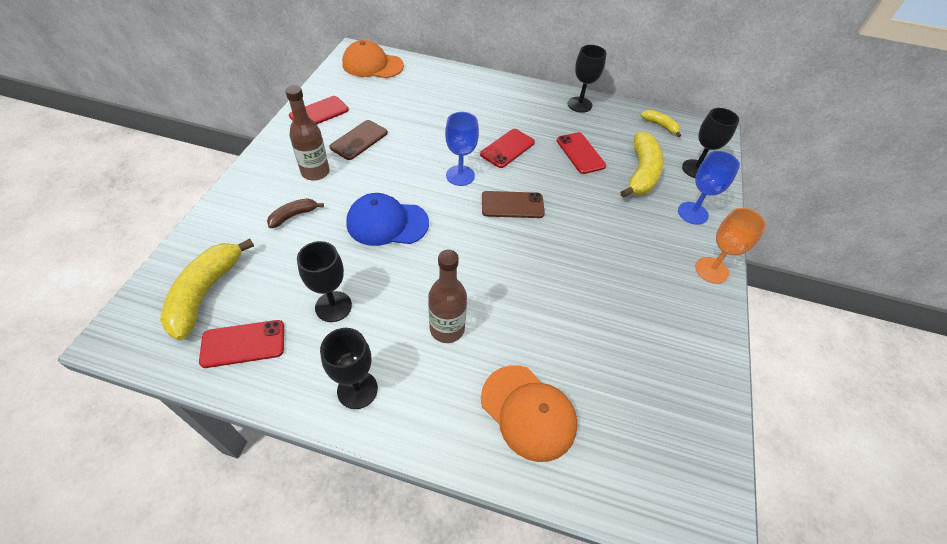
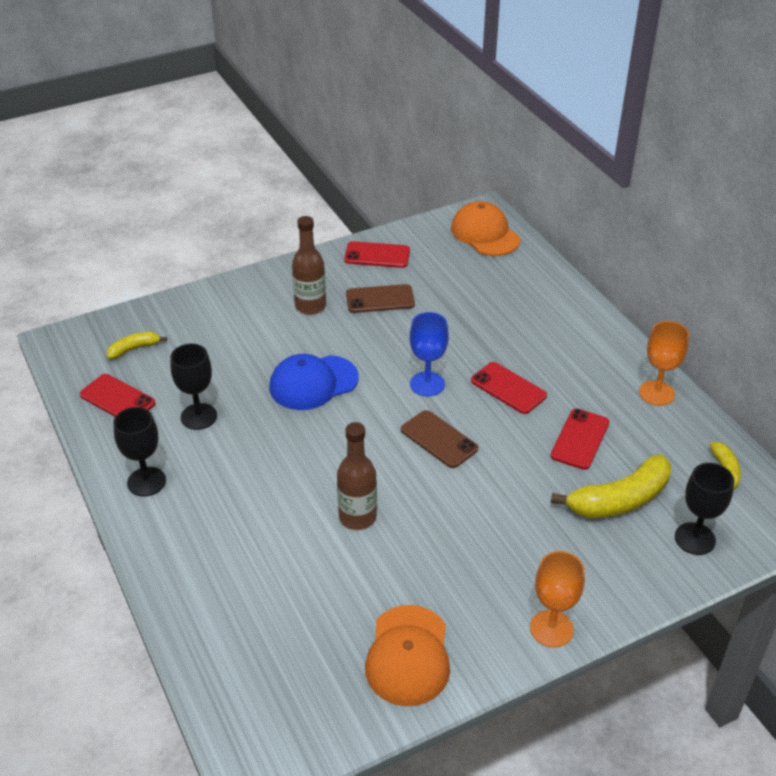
camera: 50 degrees right, 10 degrees down
(206, 293) = (134, 349): yellow banana -> yellow banana, size x0.52
(293, 216) = (252, 331): brown banana -> none
(387, 223) = (313, 383): blue cap -> blue cap turned 75 degrees counterclockwise
(447, 329) = (253, 491): brown bottle -> brown bottle (357, 517)
(507, 148) = (508, 388): red phone -> red phone turned 45 degrees clockwise
(528, 412) = (233, 589): orange cap -> orange cap (408, 655)
(579, 105) = (656, 393): black goblet -> orange goblet
(692, 213) = (617, 572): blue goblet -> none

